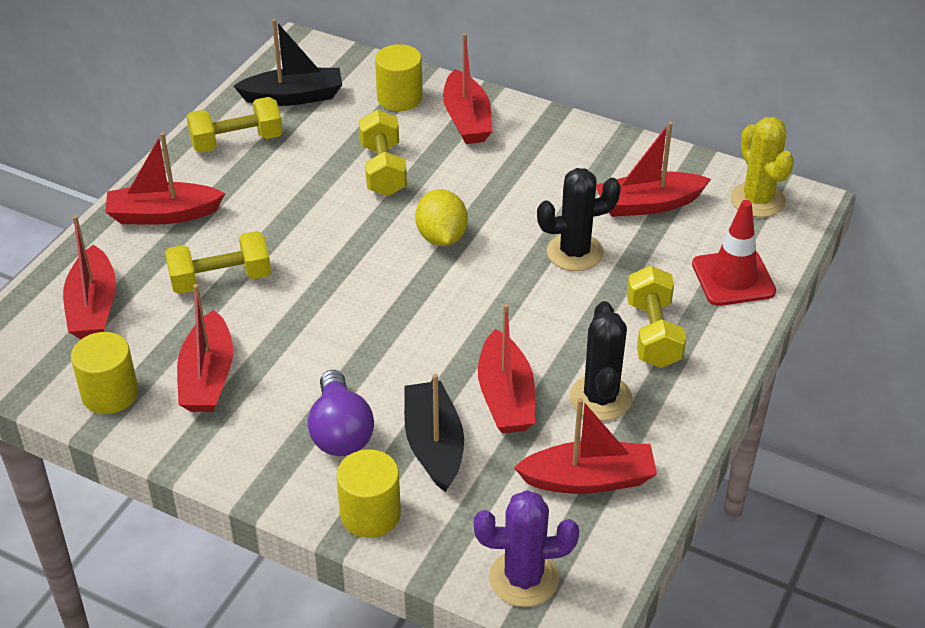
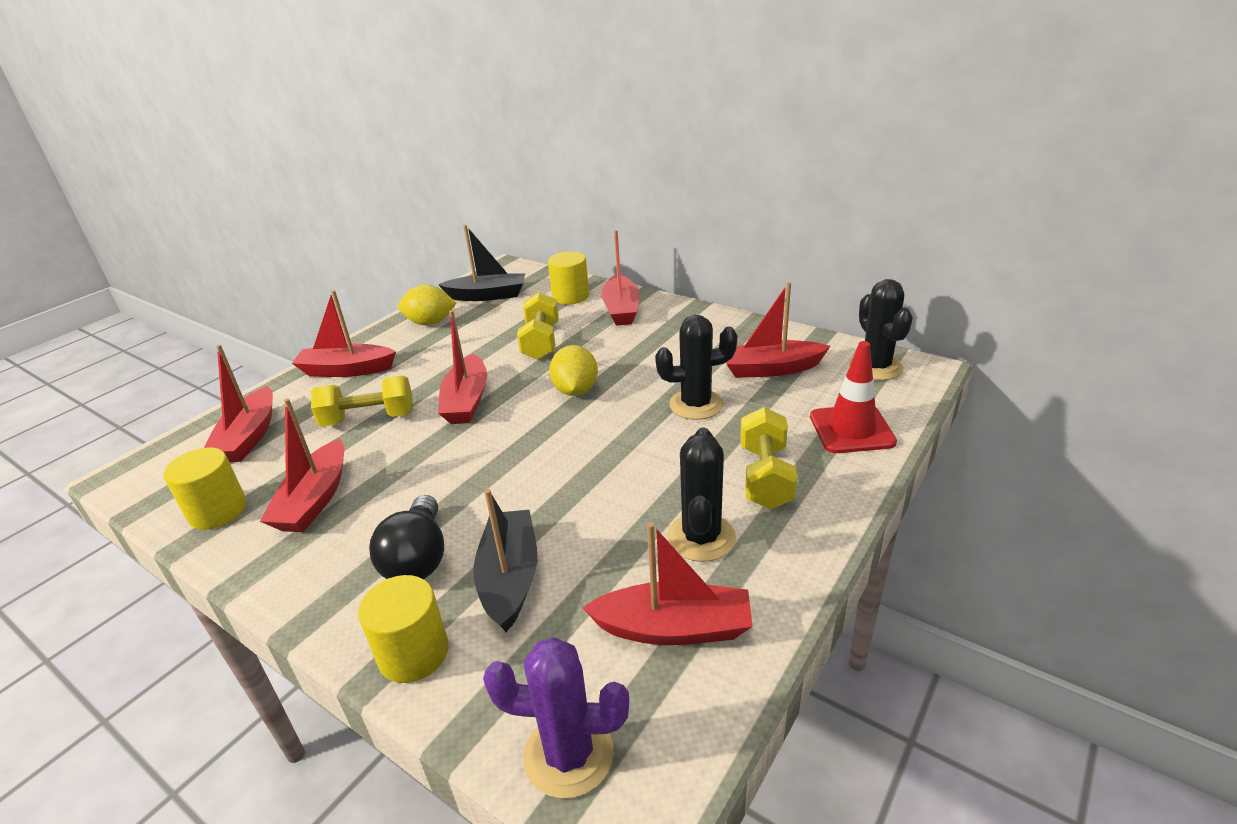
camera: 10 degrees right, 10 degrees down
(237, 142) = (430, 323): yellow dumbbell -> yellow lemon
(340, 431) = (418, 558): purple light bulb -> black light bulb
(505, 397) = (600, 531): red boat -> red boat (467, 401)
(757, 200) = (875, 367): yellow cactus -> black cactus

